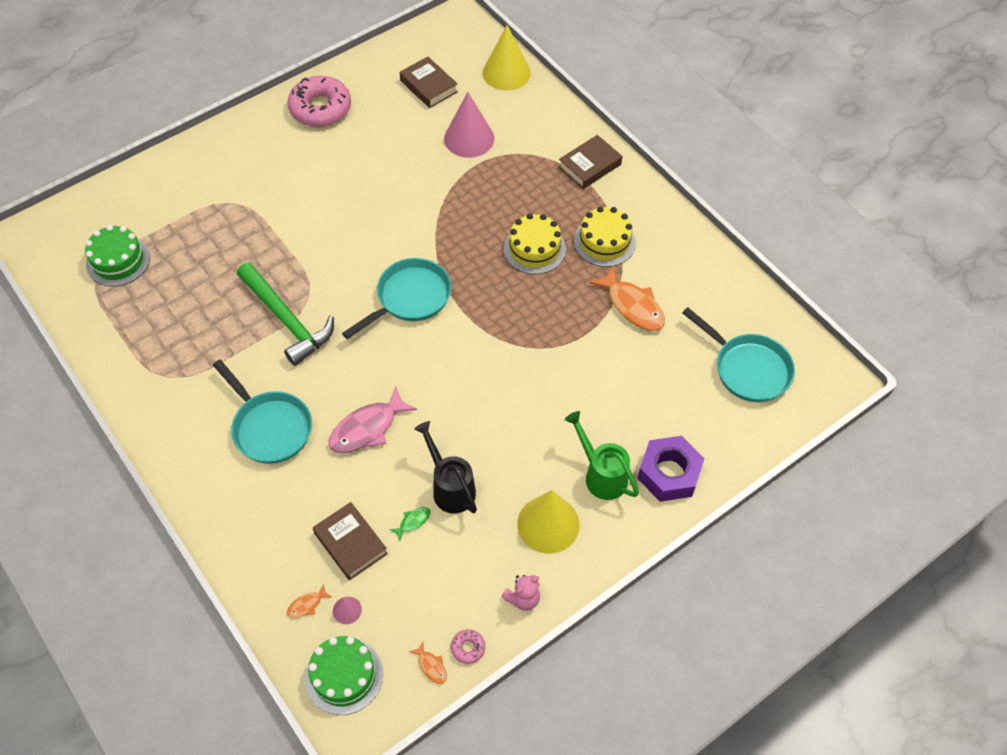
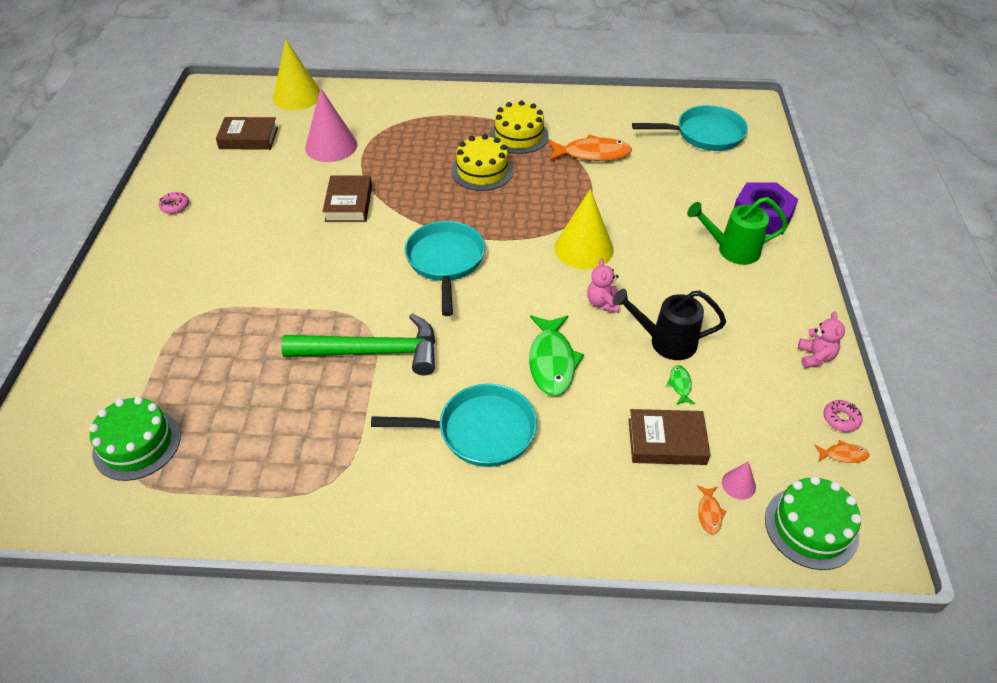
camera: 50 degrees left, 10 degrees down
(320, 108) = (175, 206): pink donut -> pink donut, size x0.41
(367, 428) = (552, 362): pink fish -> green fish
(455, 423) = (603, 303): none -> pink teddy bear
(548, 524) = (753, 303): yellow cone -> yellow cone (584, 248)
(590, 166) = (441, 106): brown book -> brown book (349, 203)

